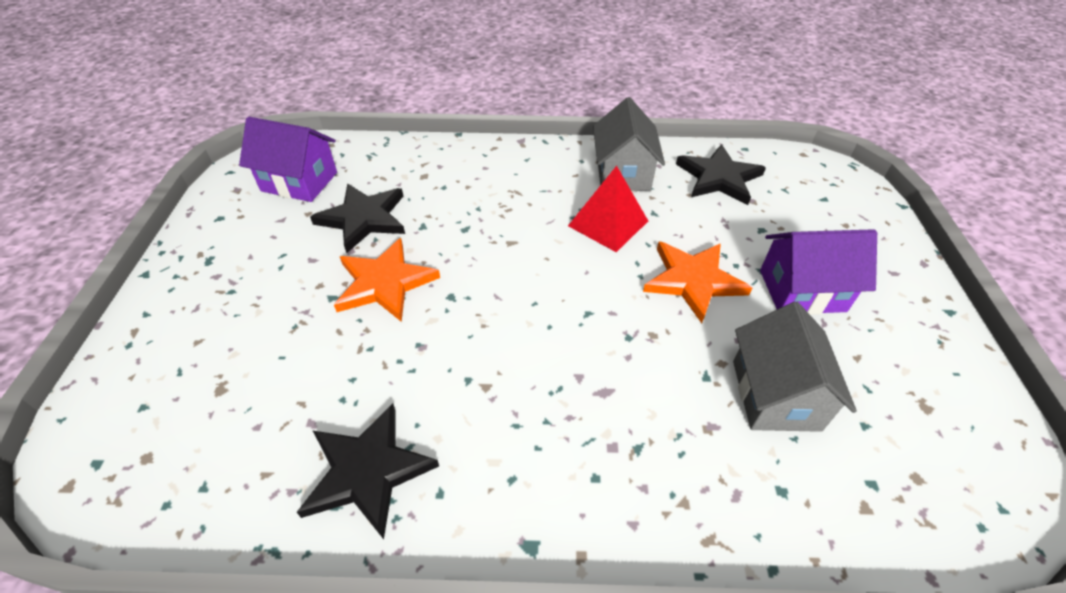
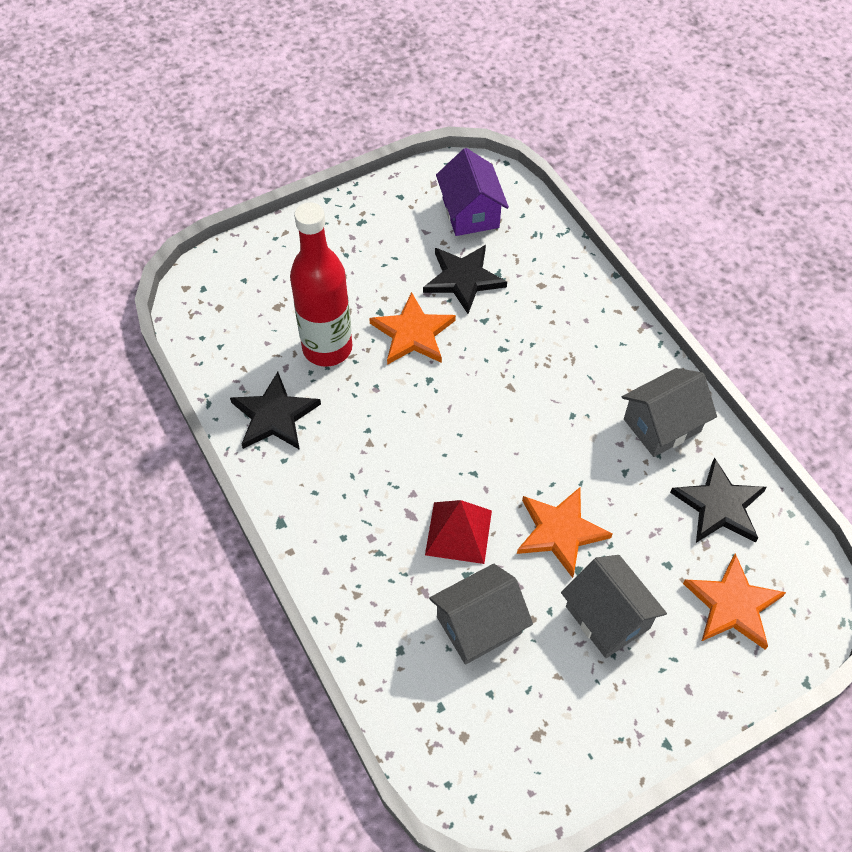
camera: 60 degrees right, 10 degrees up
(328, 366) = (327, 348): none -> red bottle
(608, 223) = (584, 443): red pyramid -> red pyramid (458, 532)
(802, 290) = (607, 617): purple house -> grey house
(817, 211) = (732, 605): none -> orange star

